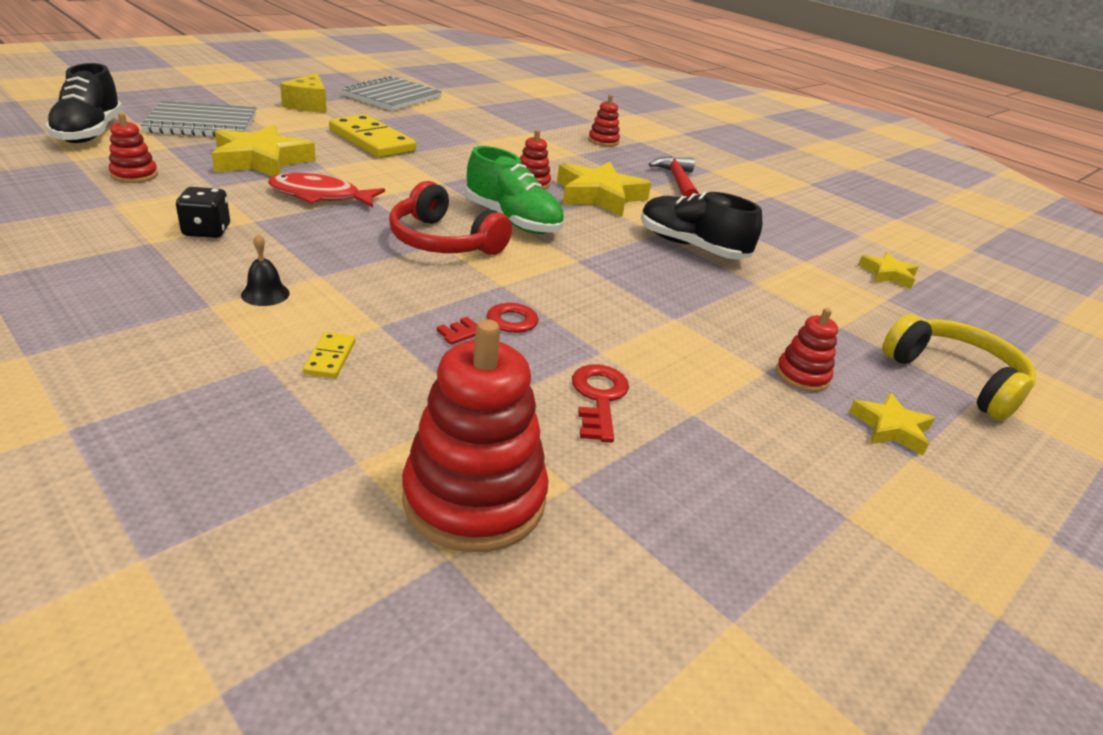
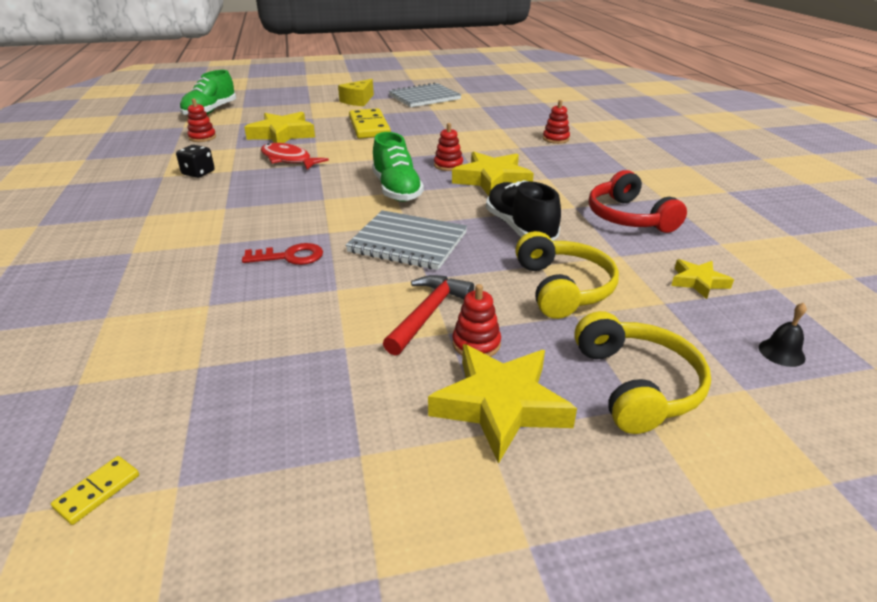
camera: 35 degrees right, 0 degrees up
(90, 132) = (210, 112): black shoe -> green shoe
(202, 123) = (277, 110): grey notebook -> grey notebook (408, 242)
(265, 294) = (182, 213): black bell -> black bell (781, 352)
(330, 358) = (167, 256): yellow domino -> yellow domino (97, 491)
(443, 241) = (328, 197): red headphones -> red headphones (628, 217)
(474, 498) = (134, 356): red stacking toy -> none
(599, 398) = (291, 318): red key -> none
(677, 182) = (581, 176): red hammer -> red hammer (428, 313)
(801, 302) = (563, 288): none -> yellow headphones
(890, 428) = (500, 405): yellow star -> yellow star, size x1.86

